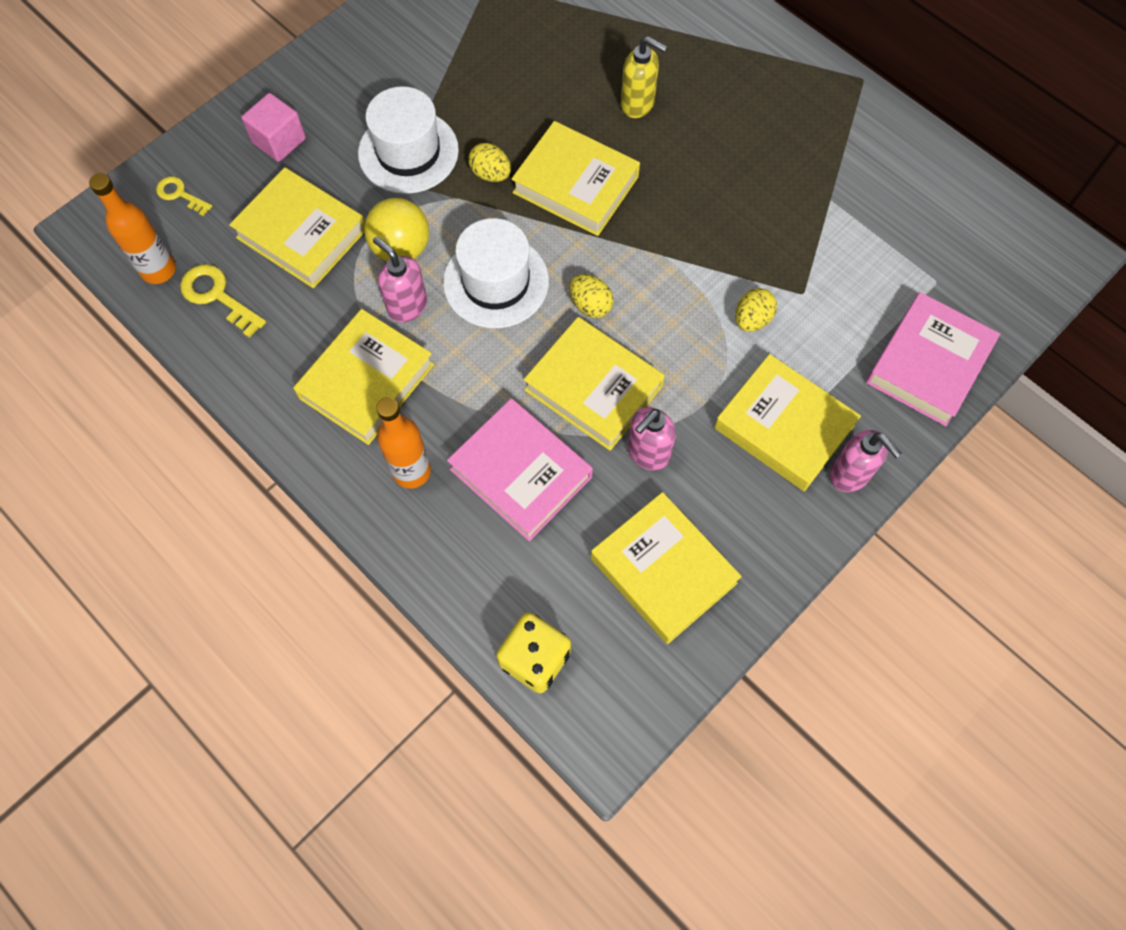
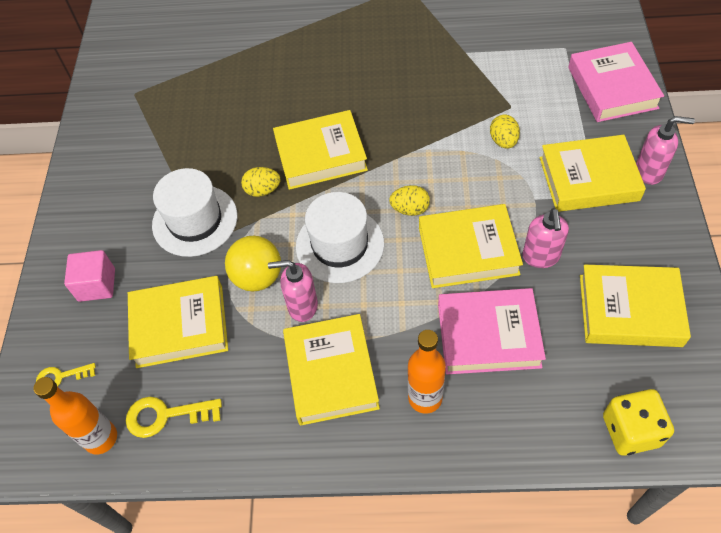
camera: 40 degrees left, 10 degrees down
(638, 104) = (304, 87): yellow soap dispenser -> none

